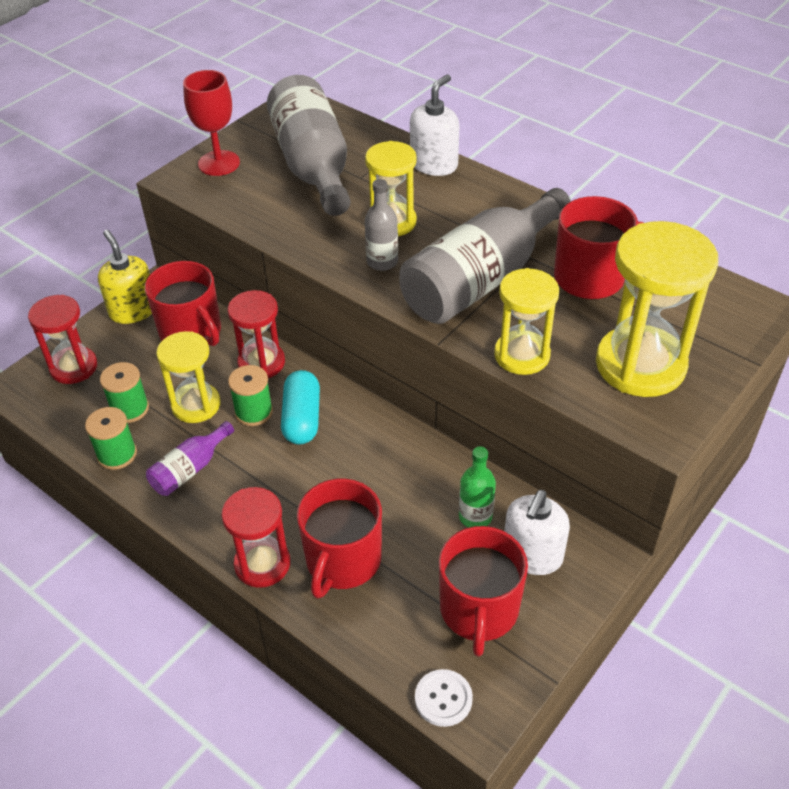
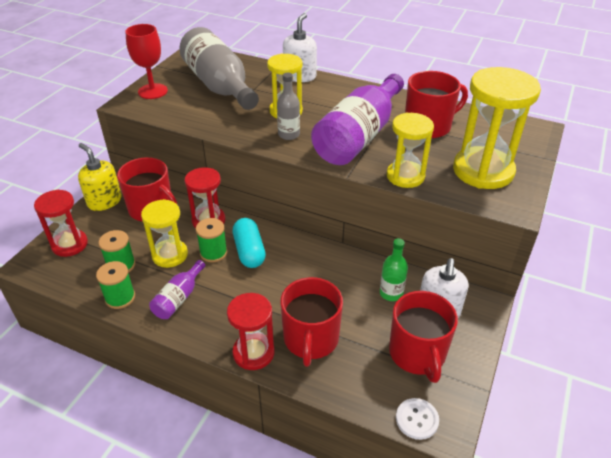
camera: 15 degrees left, 5 degrees down
(481, 279) = (359, 136): grey bottle -> purple bottle

